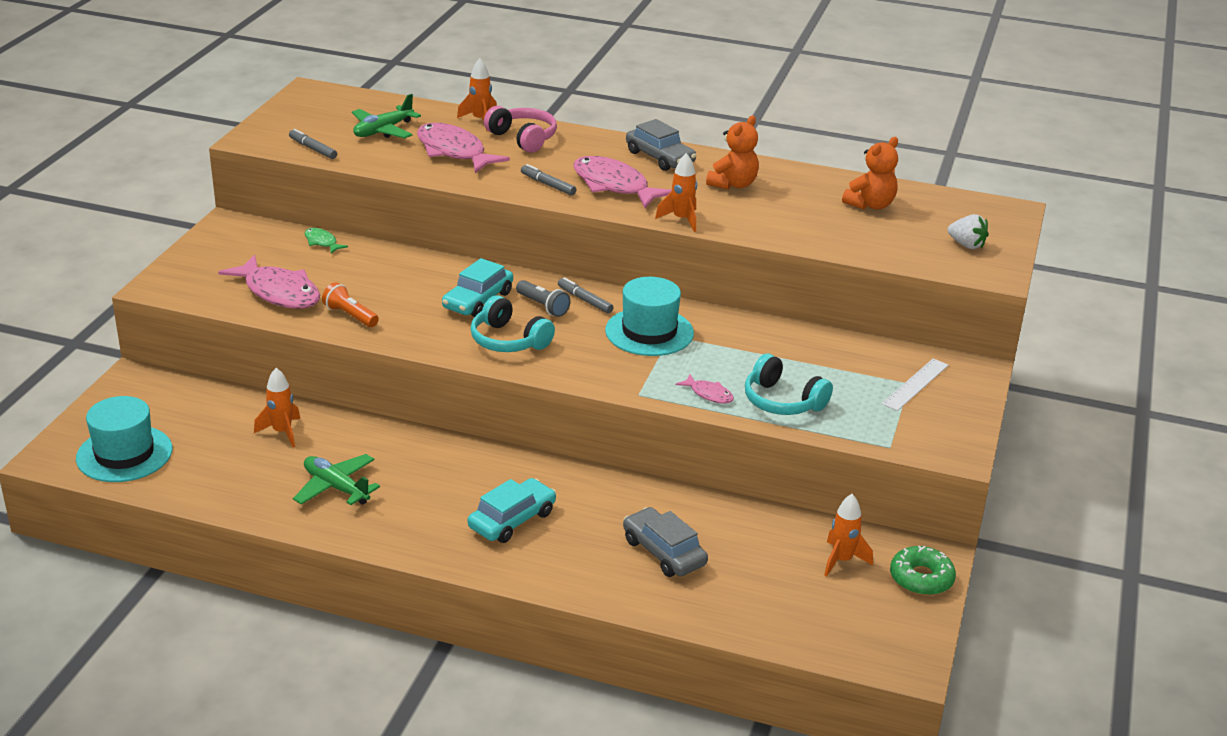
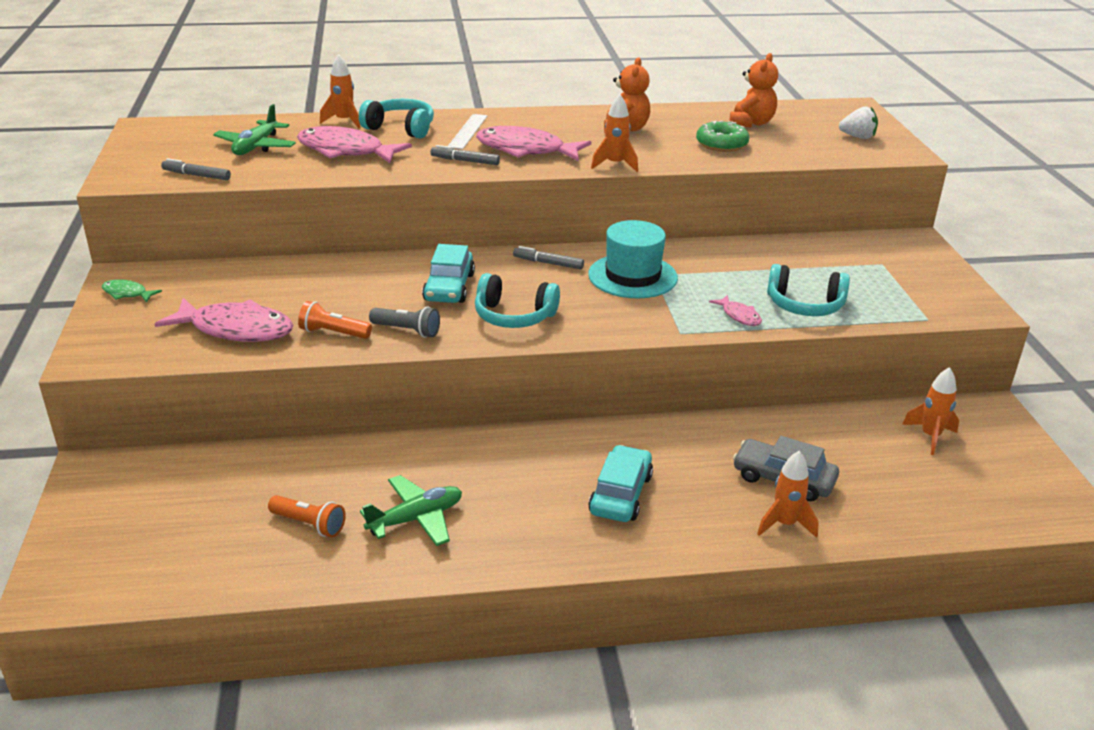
camera: 25 degrees left, 0 degrees up
(124, 454) = (142, 559): turquoise hat -> none
(255, 466) = (309, 524): none -> orange flashlight
(282, 432) = (310, 478): orange rocket -> orange rocket (784, 524)
(322, 242) = (241, 271): green fish -> green fish (127, 293)
(336, 487) = (416, 519): green plane -> green plane turned 135 degrees clockwise
(523, 138) = (400, 128): pink headphones -> turquoise headphones
(543, 306) = (515, 278): grey flashlight -> grey flashlight (407, 331)
(660, 157) = (540, 121): grey car -> none
(709, 394) = (739, 316): pink fish -> pink fish turned 45 degrees clockwise
(915, 384) = (888, 263): white ruler -> white ruler (468, 131)
(921, 578) = (1003, 431): green donut -> green donut (721, 144)

